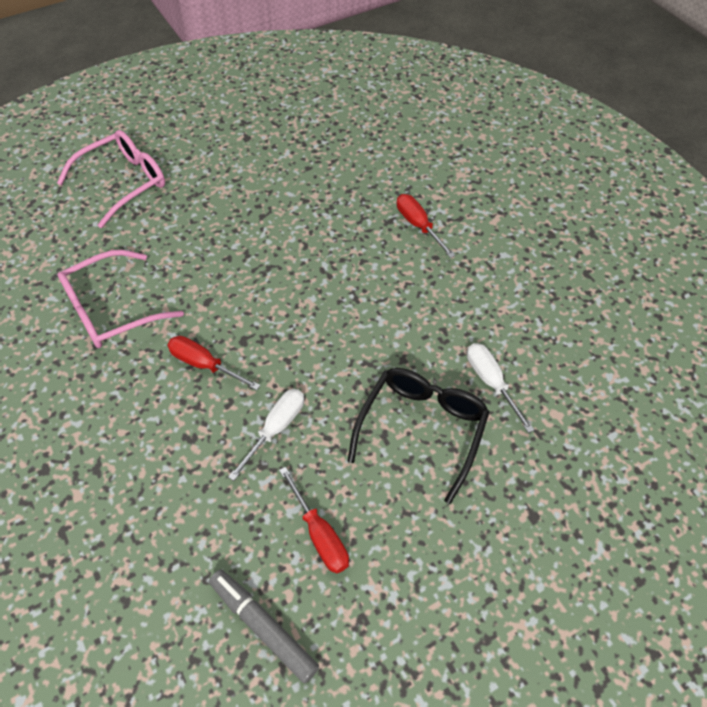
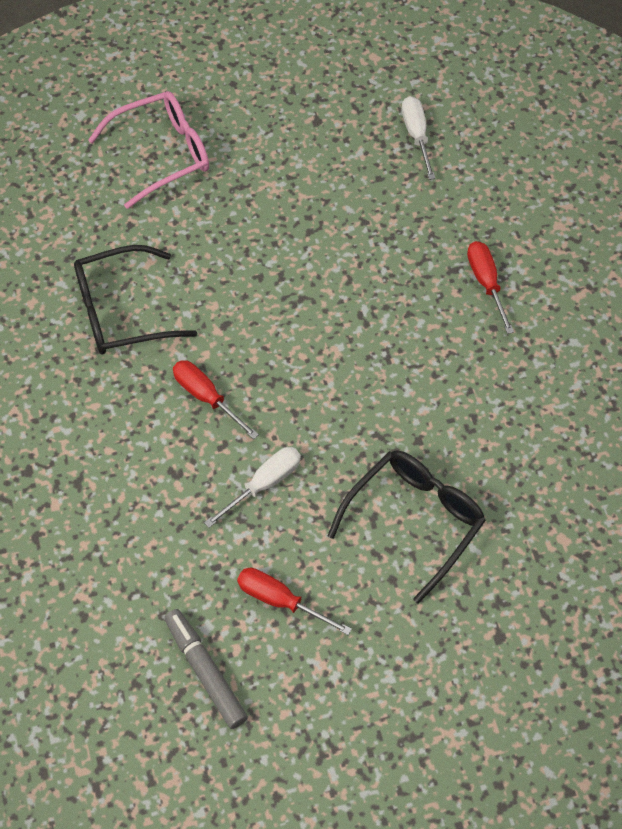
camera: 15 degrees right, 5 degrees up
(111, 310) = (121, 312): pink glasses -> black glasses
(319, 534) = (280, 601): red screwdriver -> red screwdriver turned 135 degrees clockwise
(491, 382) = (505, 488): white screwdriver -> white screwdriver (416, 136)

